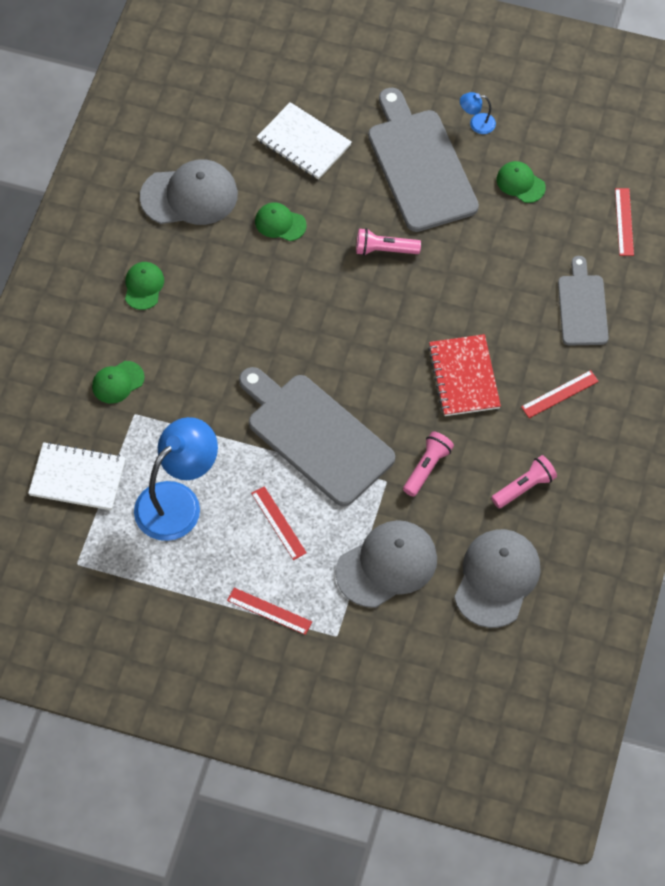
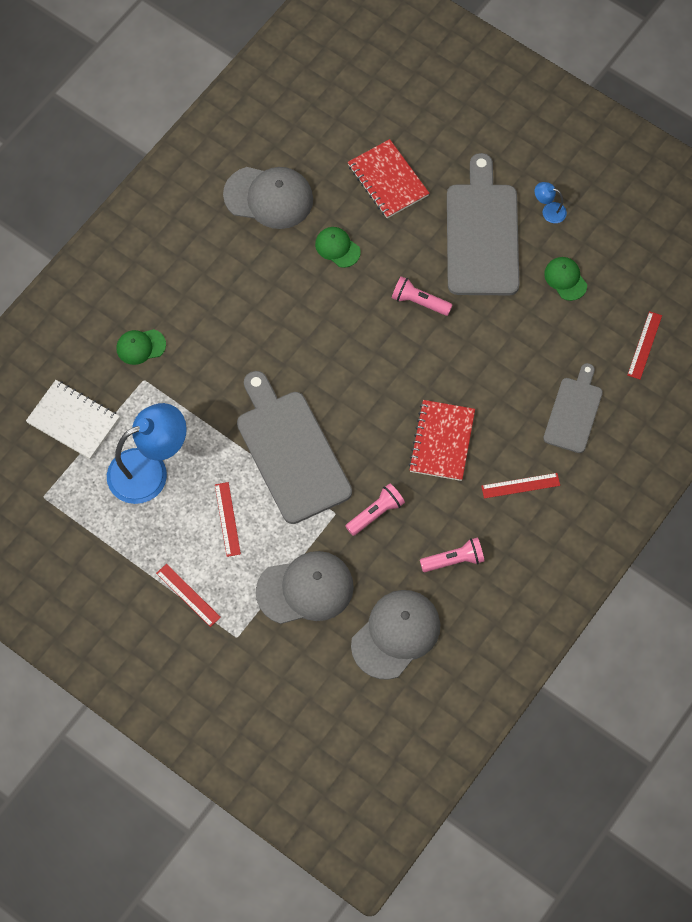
camera: 20 degrees right, 5 degrees up
(143, 286) = (196, 267): green cap -> none
(304, 143) = (388, 180): white notebook -> red notebook

